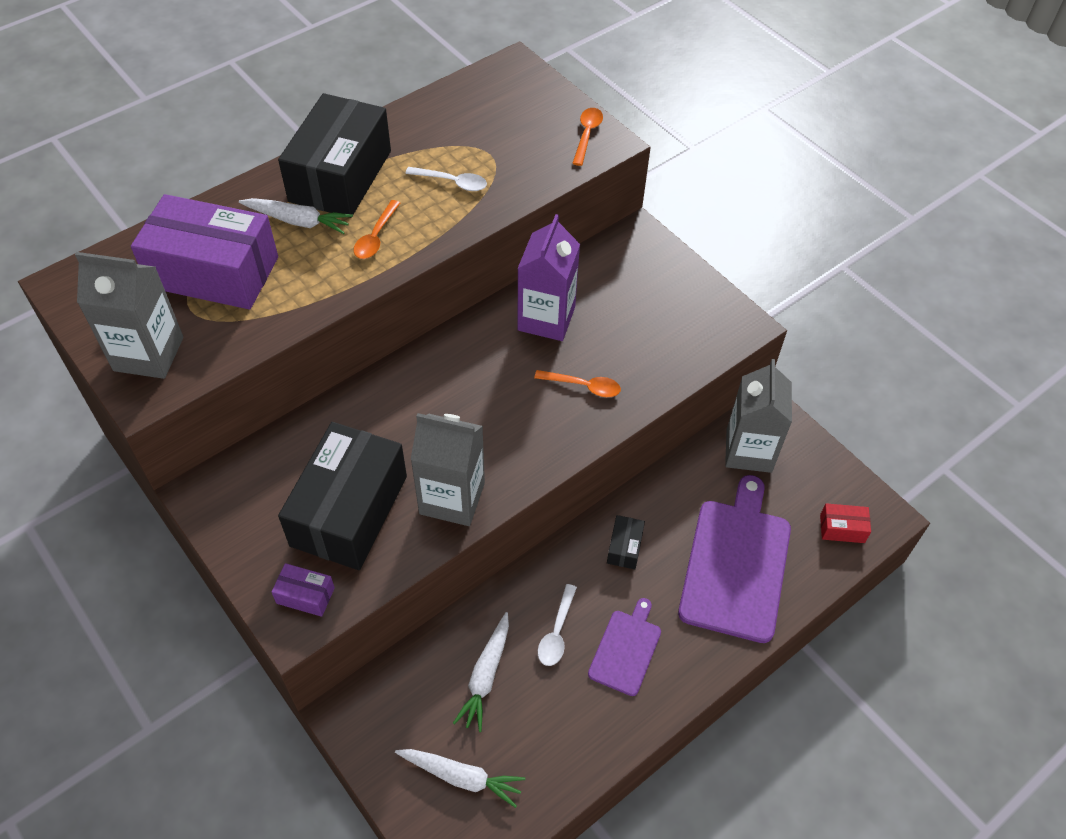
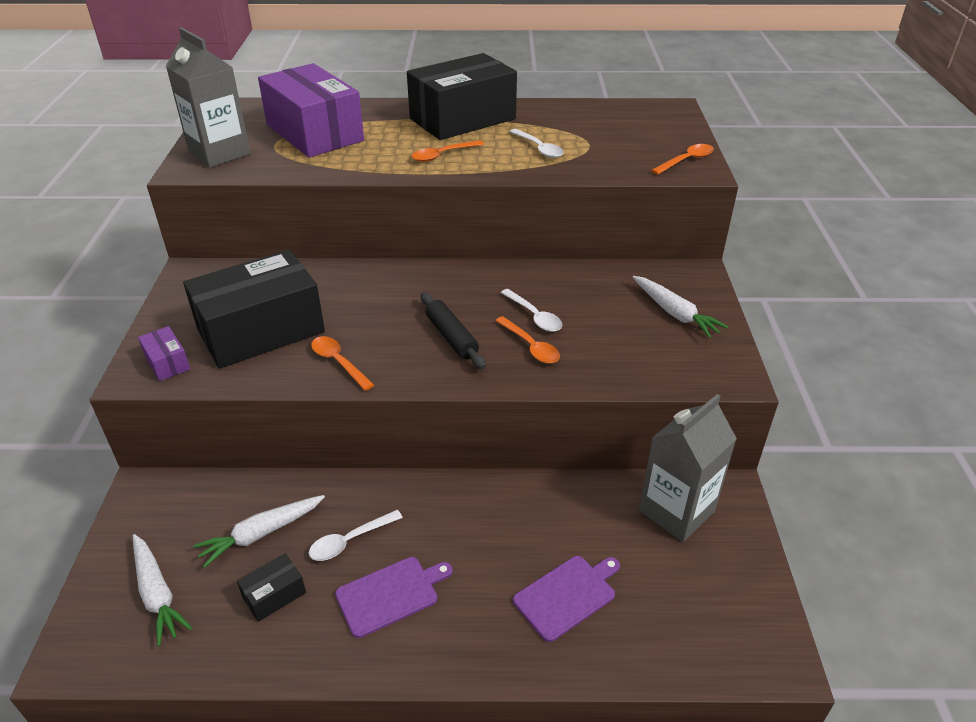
camera: 40 degrees right, 15 degrees down
(298, 221) = (402, 129): white carrot -> white carrot (675, 313)
(452, 498) = (338, 362): grey carton -> orange spoon
(515, 415) = (451, 337): none -> black rolling pin
(546, 318) = (552, 291): purple carton -> none
(558, 354) = (534, 316): none -> white spoon
(624, 547) = (477, 515): black box -> black box (274, 595)
(736, 564) = (567, 595): purple cutting board -> purple cutting board, size x0.54
(842, 528) = (715, 638): red box -> none

